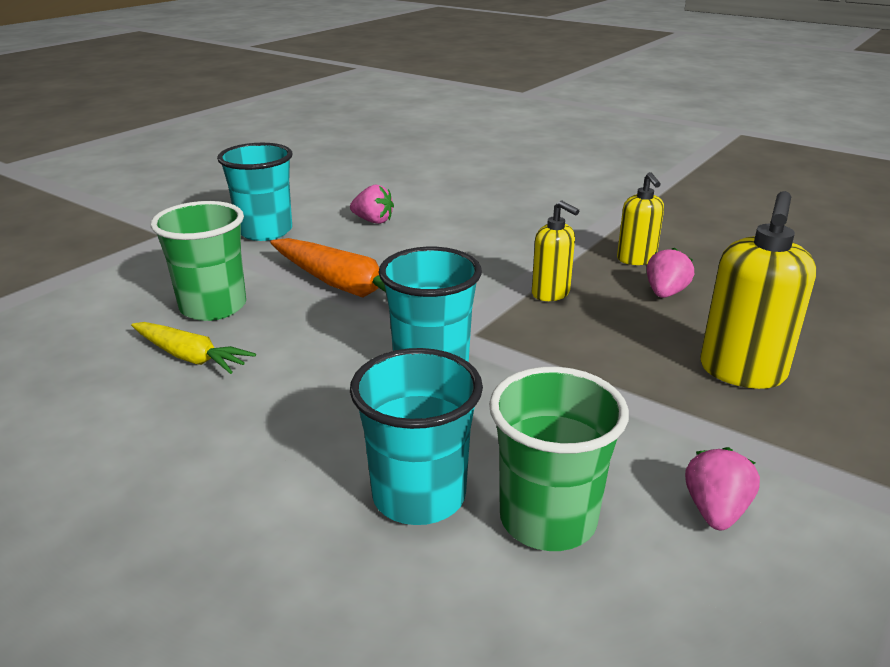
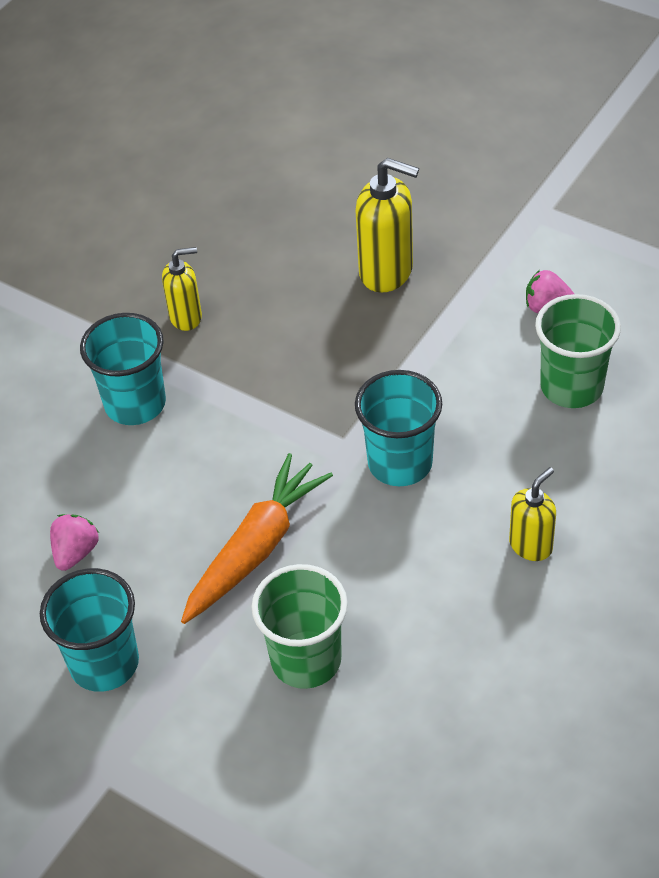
camera: 90 degrees left, 20 degrees up
(191, 357) = (405, 648): yellow carrot -> none
(419, 496) = (562, 454): turquoise cup -> turquoise cup (135, 404)
(551, 293) = (262, 383): yellow soap dispenser -> yellow soap dispenser (531, 545)
(665, 293) = (258, 303): pink strawberry -> none

